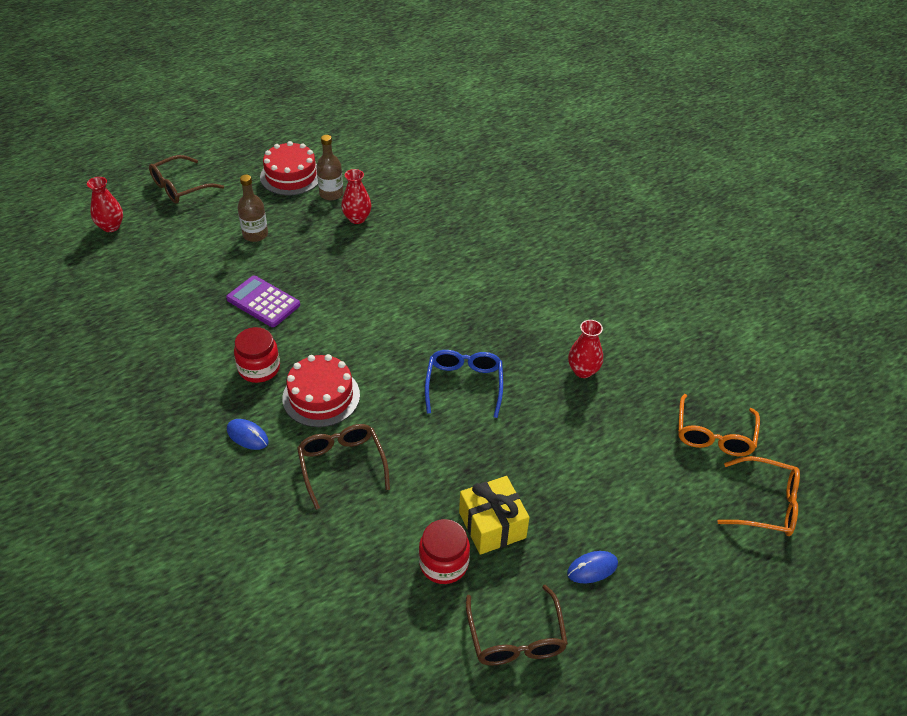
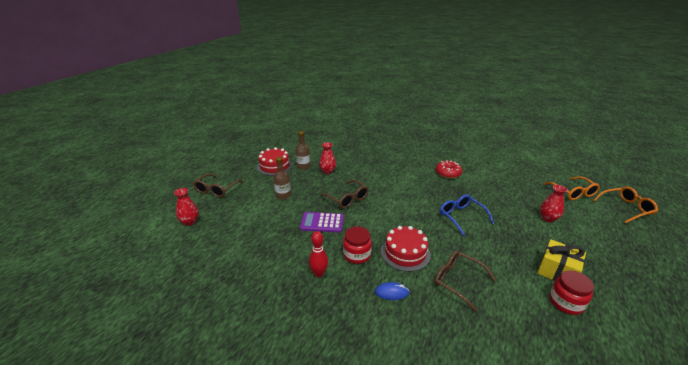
camera: 30 degrees left, 15 degrees down
(191, 370) = (319, 273): none -> red bowling pin
(516, 637) = (644, 319): brown glasses -> brown glasses (347, 199)
(543, 303) = (448, 173): none -> red donut
(583, 371) = (497, 191): red vase -> red vase (548, 218)
(592, 568) = (618, 267): blue mouse -> none

